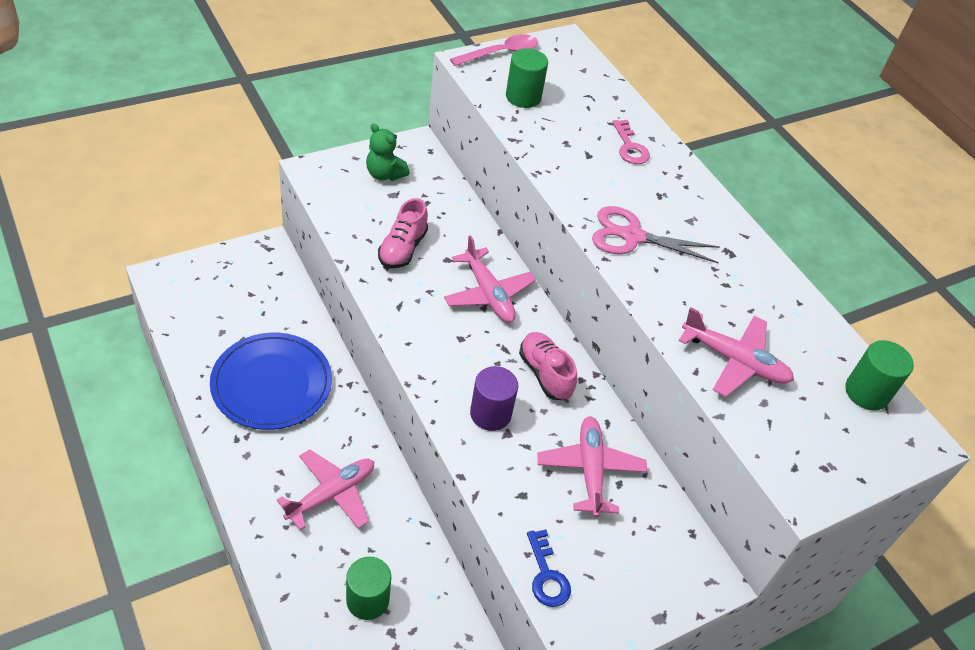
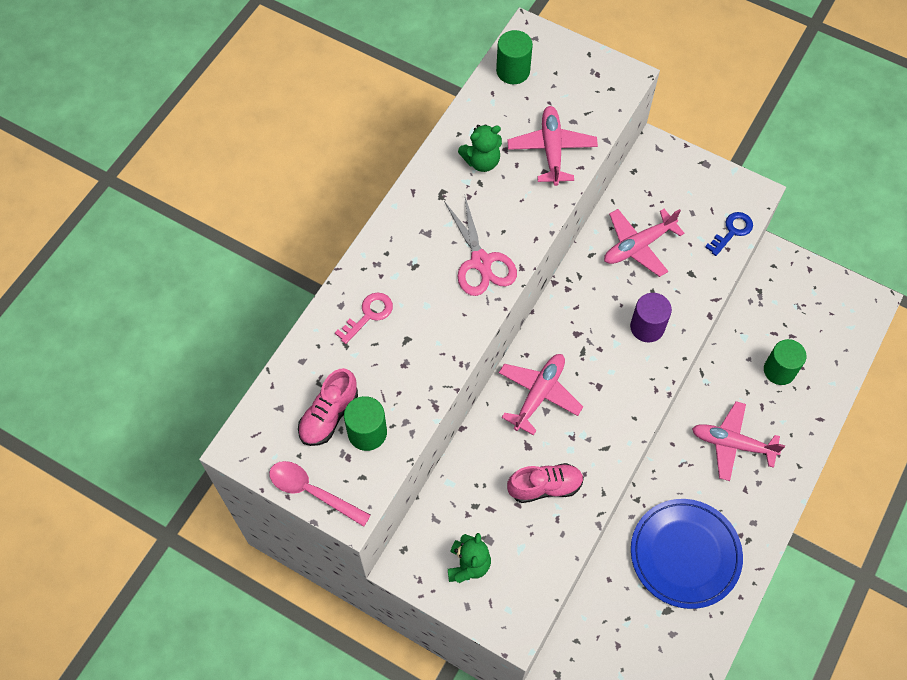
camera: 115 degrees left, 15 degrees up
(545, 374) = (583, 313): pink shoe -> pink shoe (329, 415)
(752, 300) = (481, 161): none -> green teddy bear

